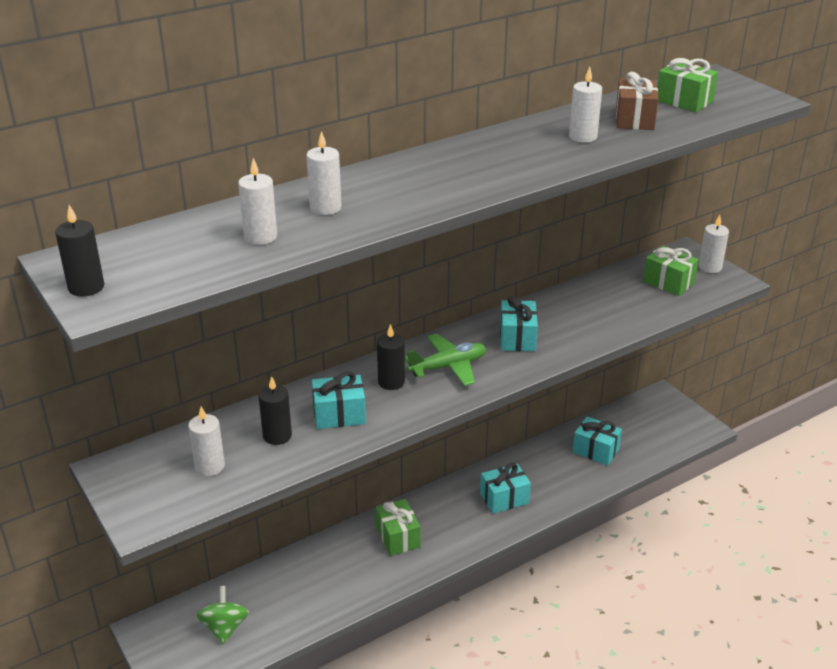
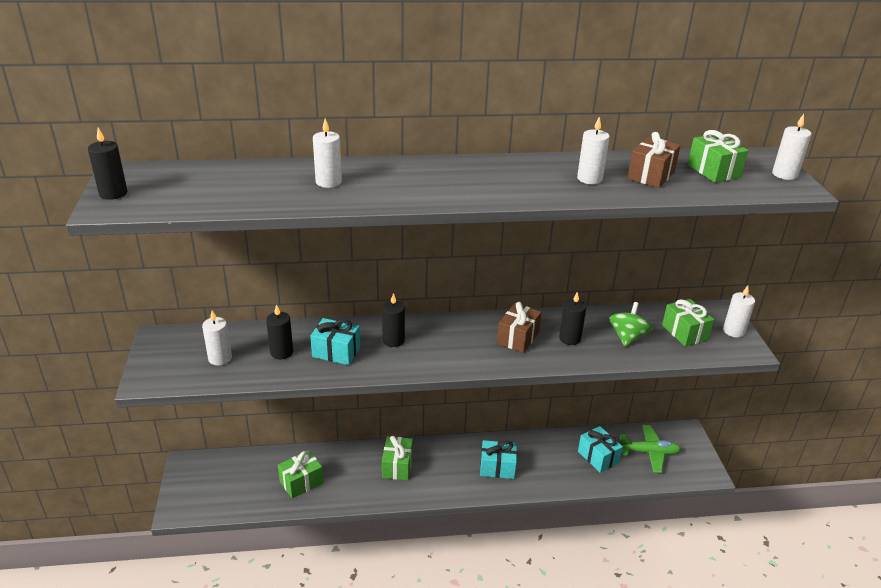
camera: 25 degrees right, 0 degrees up
(224, 627) = (236, 484): green spinning top -> green spinning top (627, 337)
(260, 237) = (260, 191): white candle -> white candle (784, 174)
(302, 595) = (301, 482): none -> green gift
(448, 367) = (445, 343): green plane -> green plane (649, 452)
(517, 338) = (518, 338): turquoise gift -> brown gift
(568, 322) = (569, 338): none -> black candle

